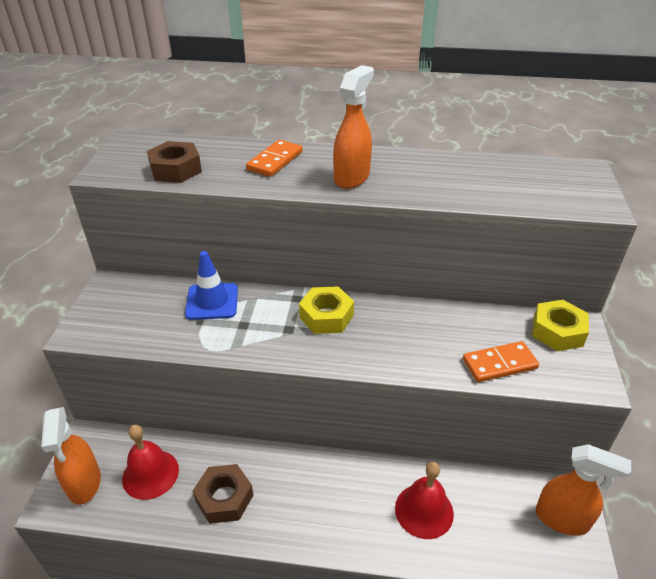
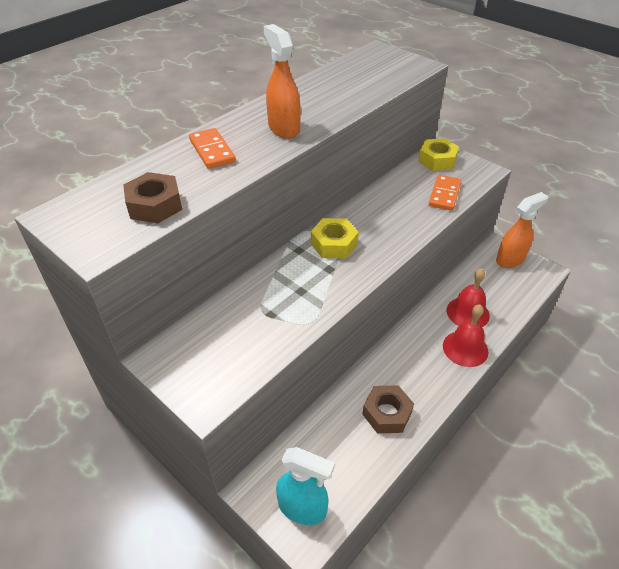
camera: 55 degrees left, 5 degrees up
(84, 484) = (303, 508): orange spray bottle -> turquoise spray bottle
(150, 474) = (329, 453): red bell -> red bell (465, 348)
(212, 301) = (254, 297): blue traffic cone -> none

